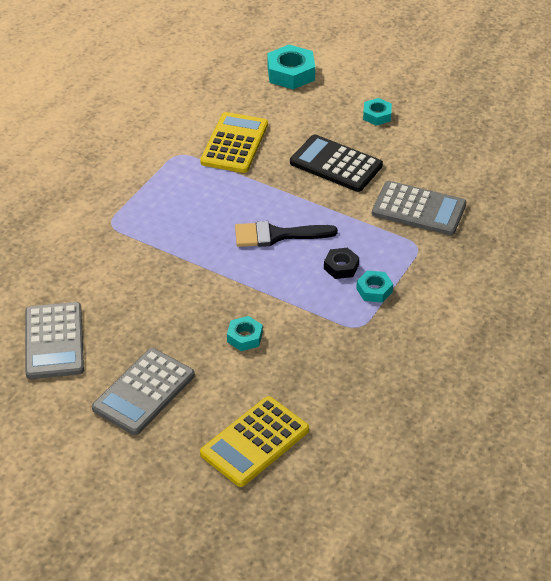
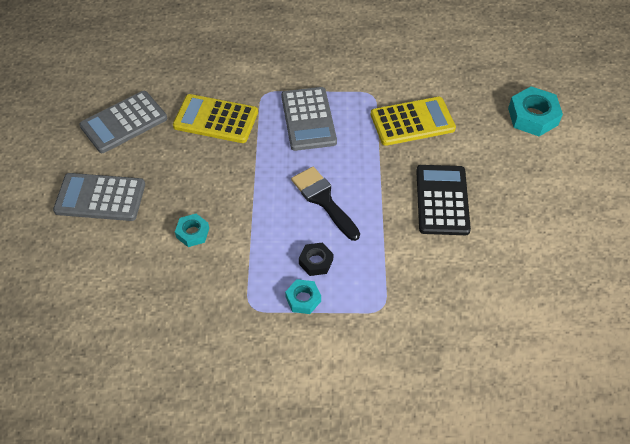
camera: 60 degrees right, 10 degrees up
(255, 442) = (82, 292): yellow calculator -> yellow calculator (216, 119)
(377, 115) = (532, 201): turquoise nut -> none
(419, 209) = (431, 288): grey calculator -> grey calculator (308, 119)

